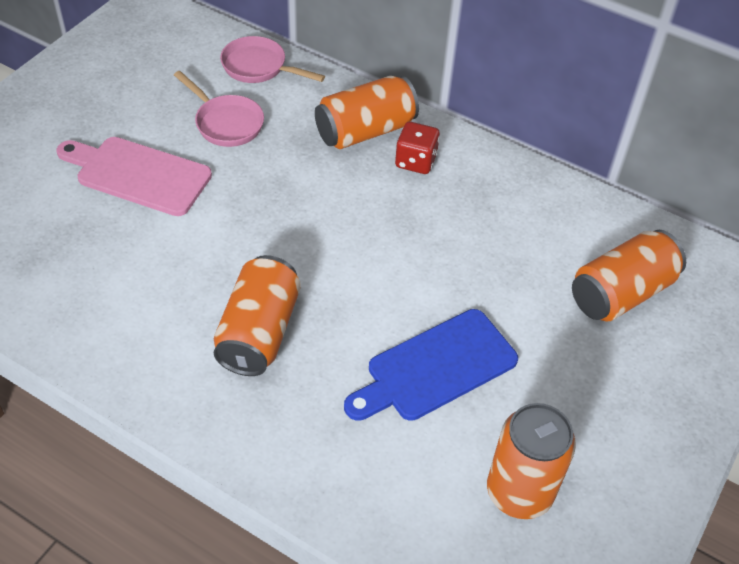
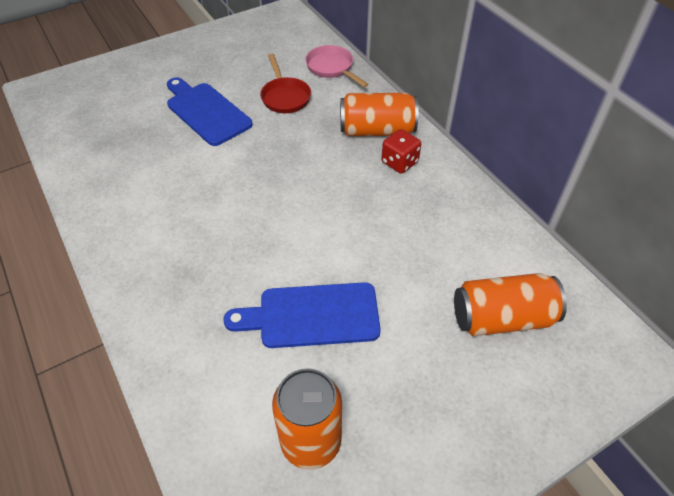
camera: 30 degrees right, 0 degrees up
(138, 175) = (206, 112): pink cutting board -> blue cutting board
(226, 123) = (285, 97): pink pan -> red pan
(259, 332) = (207, 240): orange can -> none

